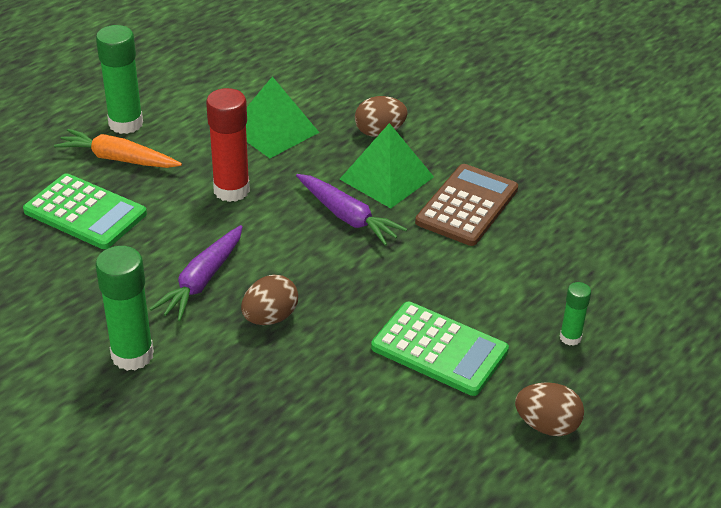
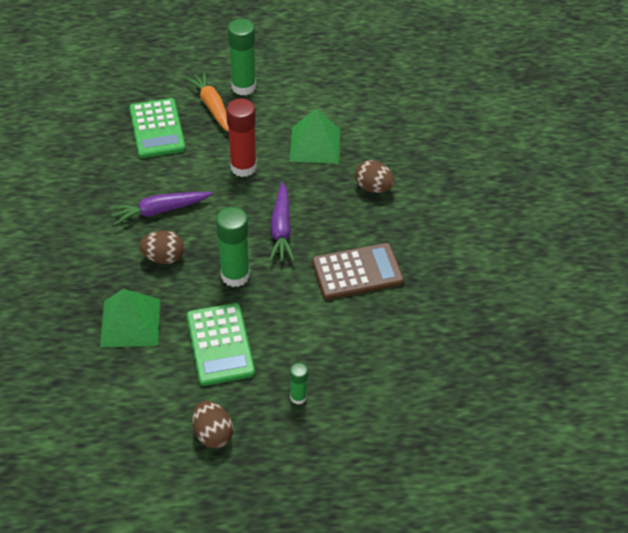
camera: 45 degrees right, 10 degrees up
(132, 355) = (78, 227): green glue stick -> green glue stick (235, 275)
(386, 178) = (336, 220): green pyramid -> green pyramid (130, 322)

